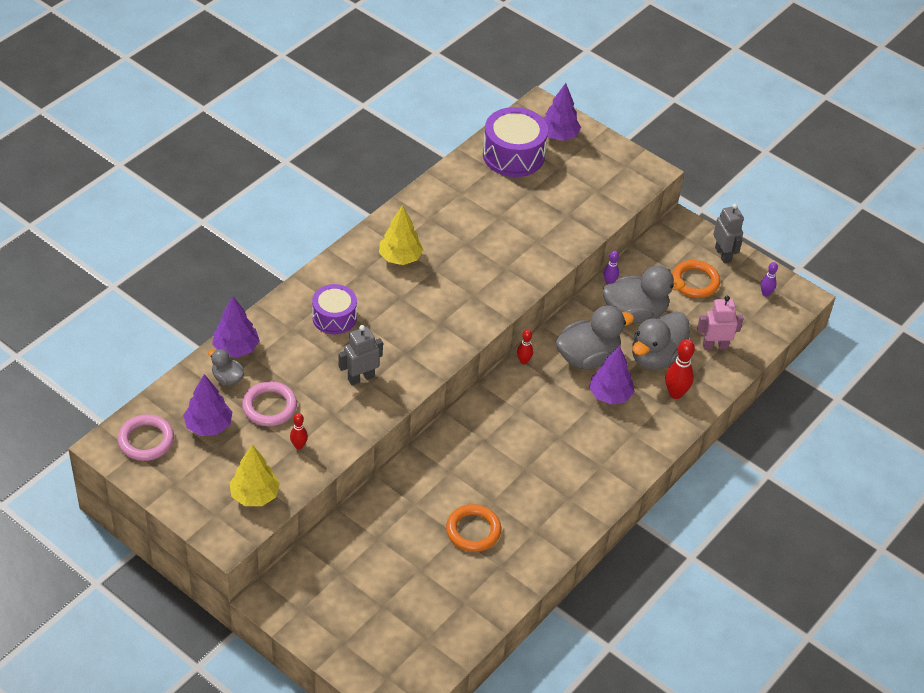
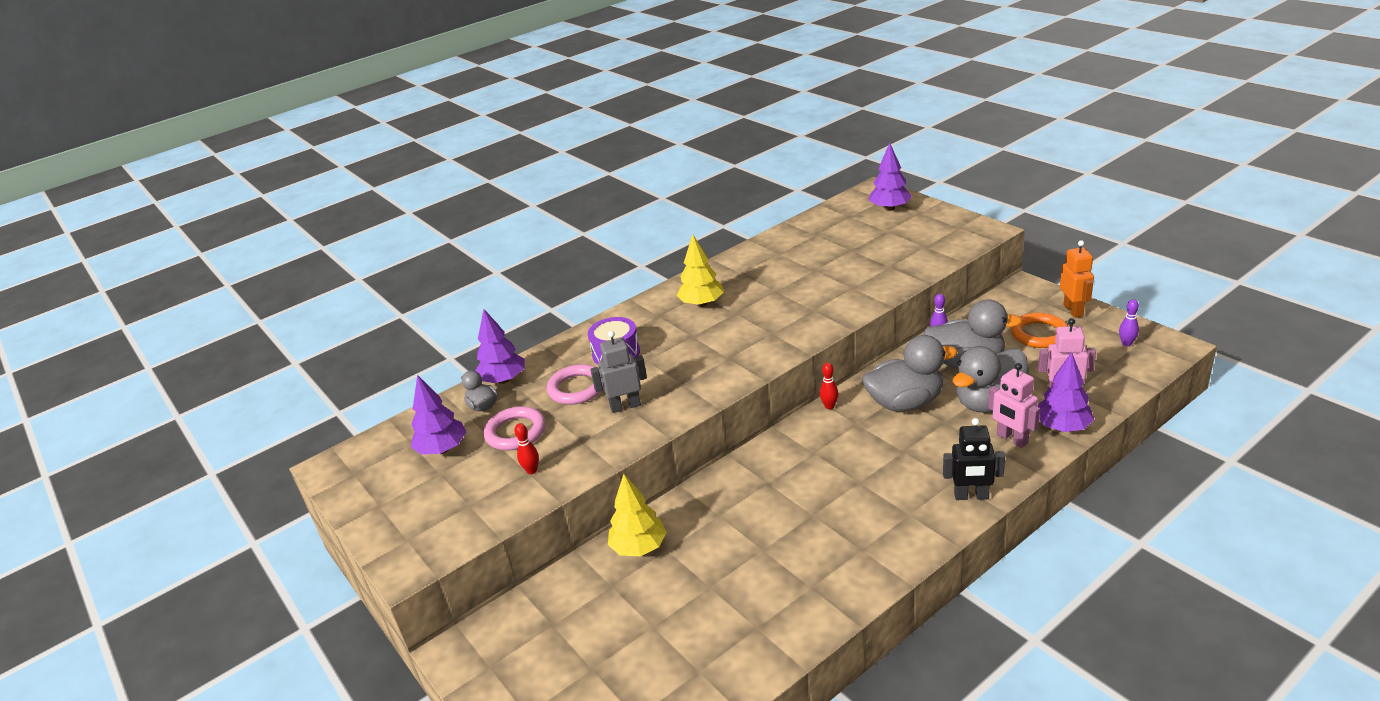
camera: 20 degrees right, 15 degrees down
(146, 440) = (371, 462): pink ring -> pink ring (577, 388)
(254, 495) = (460, 520): yellow tree -> yellow tree (639, 547)
(473, 530) = (732, 582): orange ring -> none
(513, 155) = (840, 224): purple drum -> none
(610, 395) = (928, 440): purple tree -> purple tree (1062, 427)
(647, 448) = (971, 496): none -> black robot
(675, 393) = (1012, 439): red bowling pin -> pink robot
(723, 254) = (1073, 310): grey robot -> orange robot

